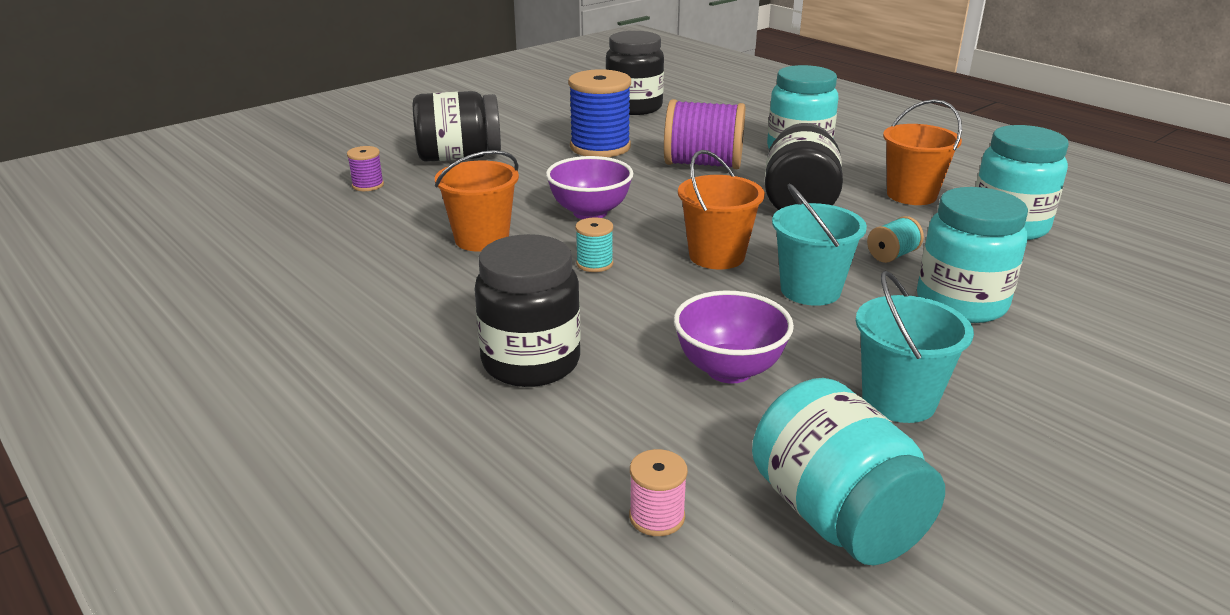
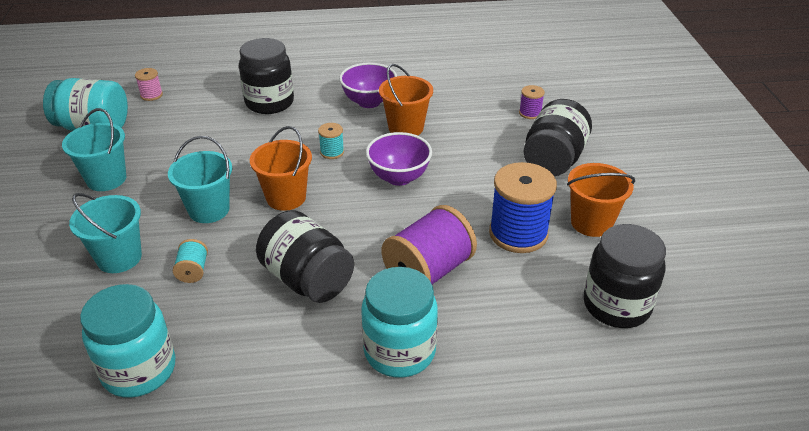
camera: 125 degrees right, 10 degrees up
(729, 370) = (192, 147): purple bowl -> purple bowl (369, 102)
(911, 195) = (245, 356): orange bucket -> orange bucket (591, 223)
(961, 303) = (119, 258): turquoise jar -> turquoise bucket

